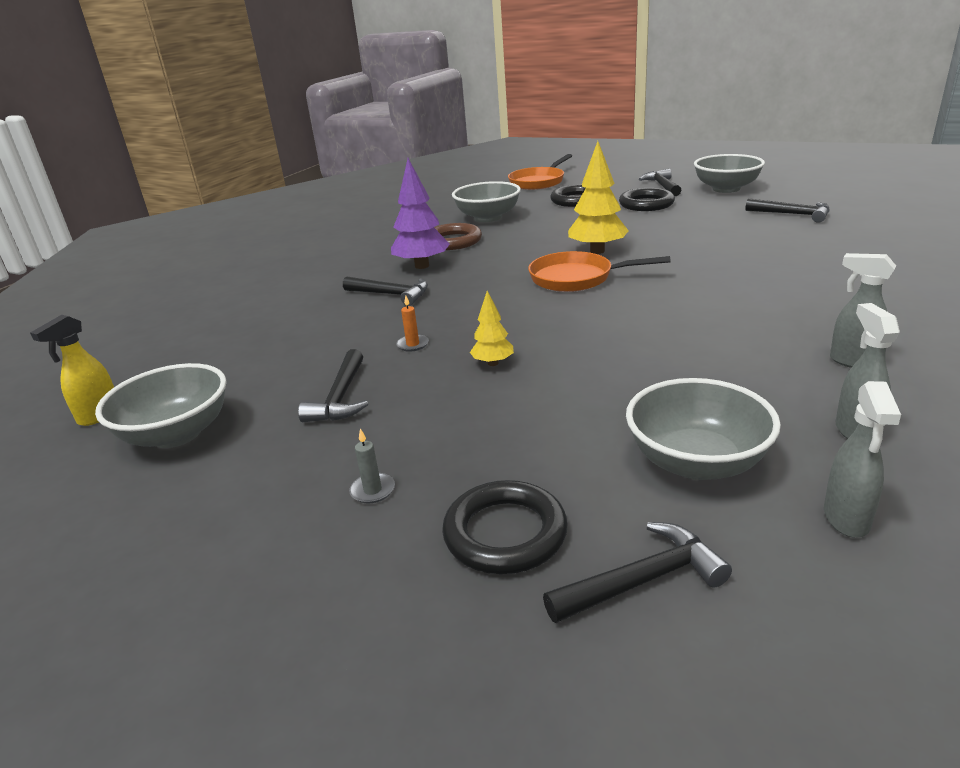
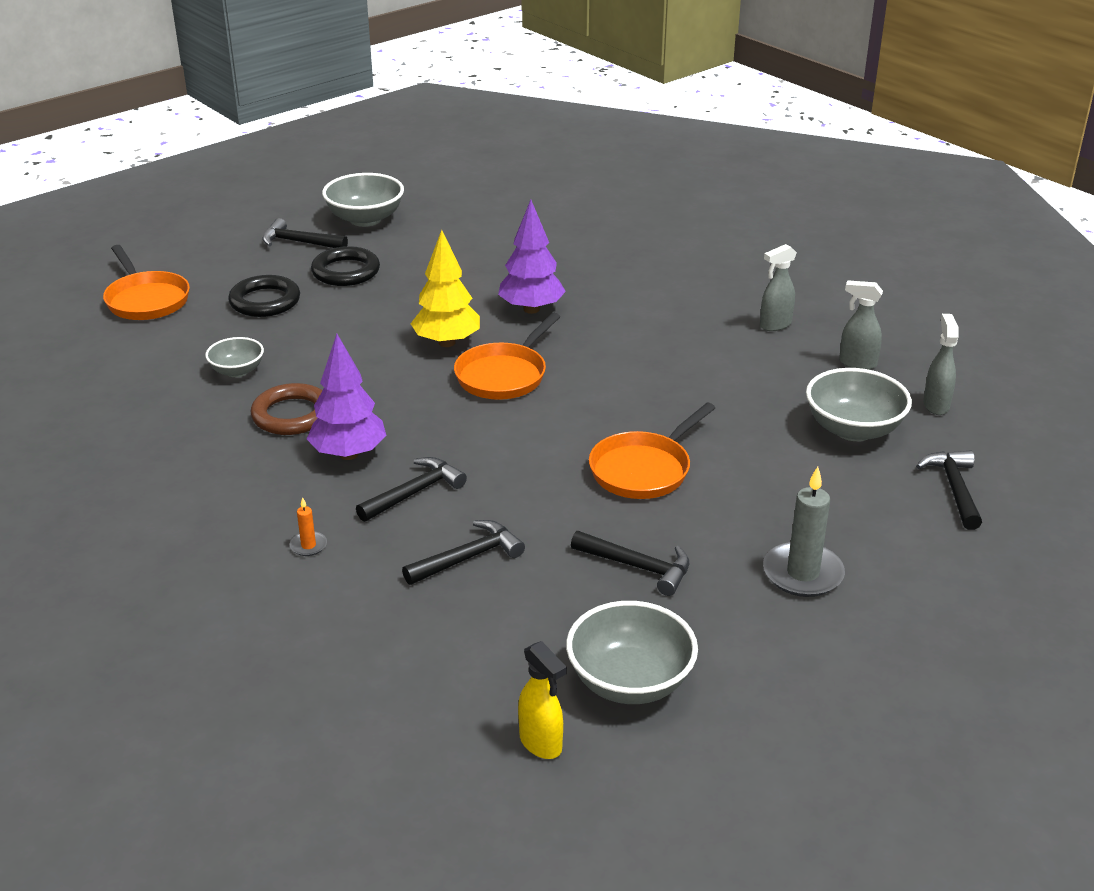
camera: 70 degrees left, 5 degrees up
(373, 490) = (802, 573): grey candle -> grey candle, size x2.12
(413, 344) = (562, 504): orange candle -> orange candle (308, 545)
(488, 217) = (237, 371): grey bowl -> grey bowl, size x0.59
(493, 363) = (644, 469): yellow tree -> orange pan
(505, 533) = (886, 525): black ring -> none
(690, 260) = (531, 309): none -> purple tree
(792, 214) = (485, 224): black hammer -> black hammer (468, 558)
(846, 519) = (936, 405): grey spray bottle -> grey spray bottle turned 120 degrees counterclockwise

